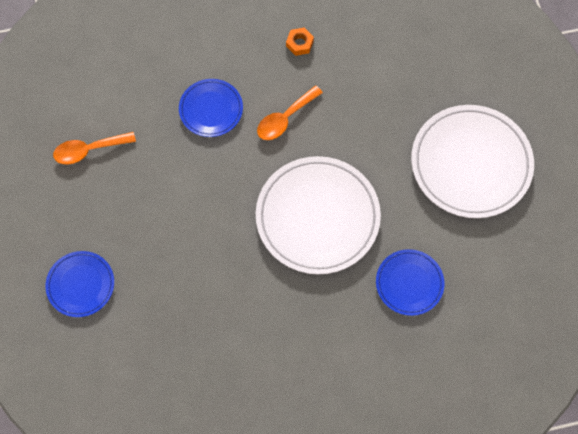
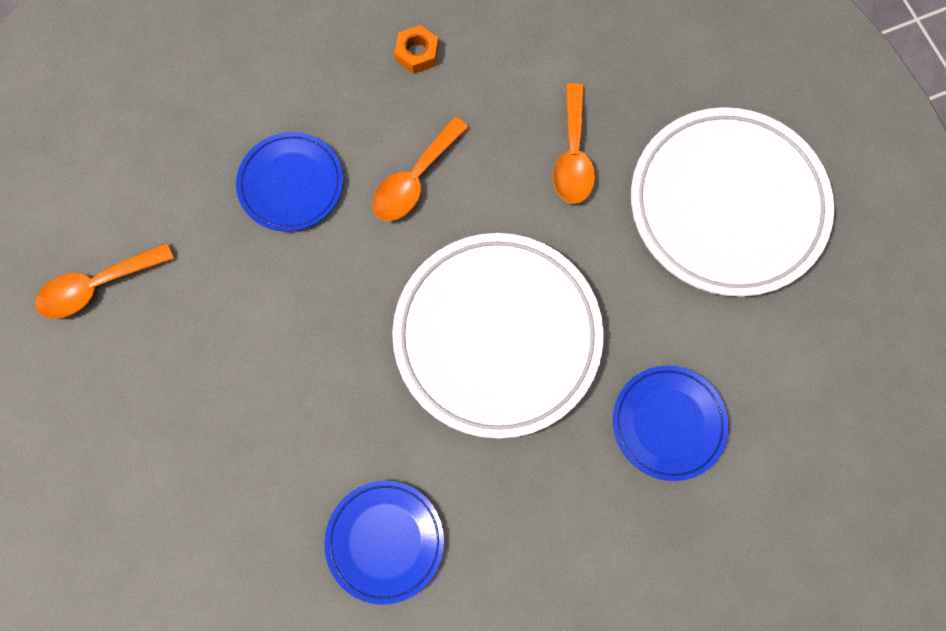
camera: 10 degrees left, 5 degrees up
(81, 285) = (116, 524): blue plate -> blue plate (385, 541)
(383, 120) = (573, 156): none -> orange spoon

